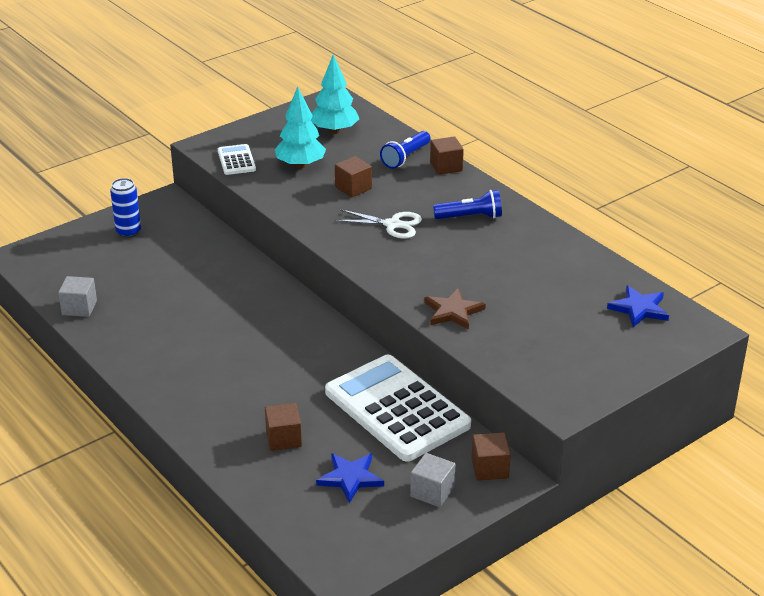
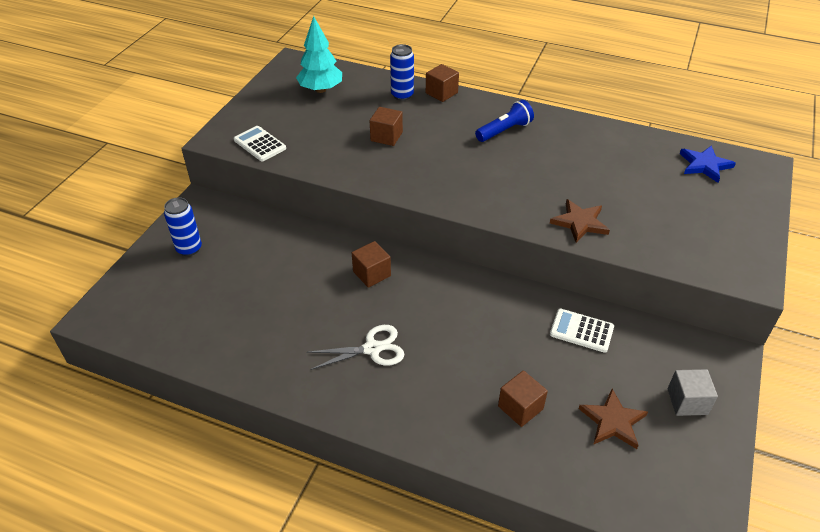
camera: 30 degrees left, 10 degrees up
(79, 308) = (206, 350): grey cube -> none
(300, 165) = (321, 130): turquoise tree -> none
(350, 478) = (613, 421): blue star -> brown star
(393, 225) = (452, 159): white scissors -> white scissors (372, 349)
(396, 409) = (581, 331): white calculator -> white calculator, size x0.44
(405, 158) = (402, 95): blue flashlight -> blue can
(490, 468) = (704, 355): brown cube -> brown cube (372, 274)

